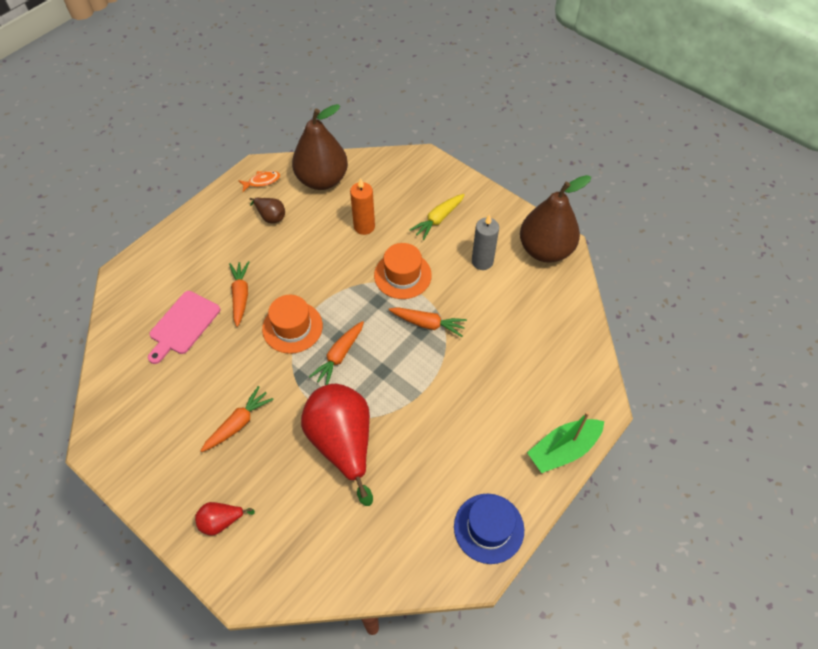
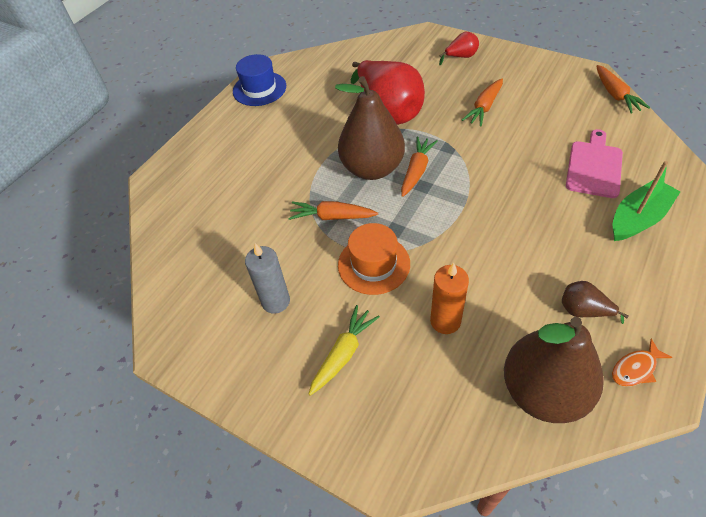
camera: 175 degrees right, 5 degrees down
(240, 296) = (553, 205): orange carrot -> orange carrot (615, 95)
(292, 327) = (477, 186): orange hat -> none
(545, 250) = (191, 334): brown pear -> brown pear (372, 168)
(563, 449) = (196, 142): green boat -> green boat (638, 218)

